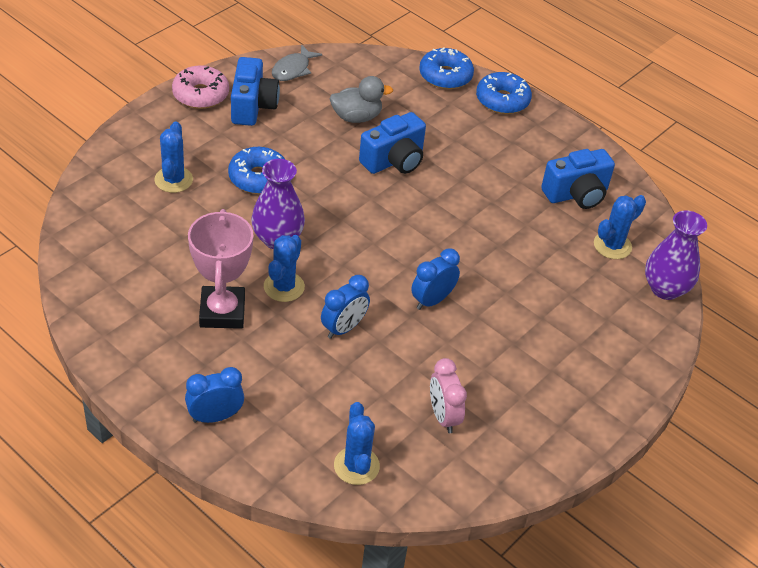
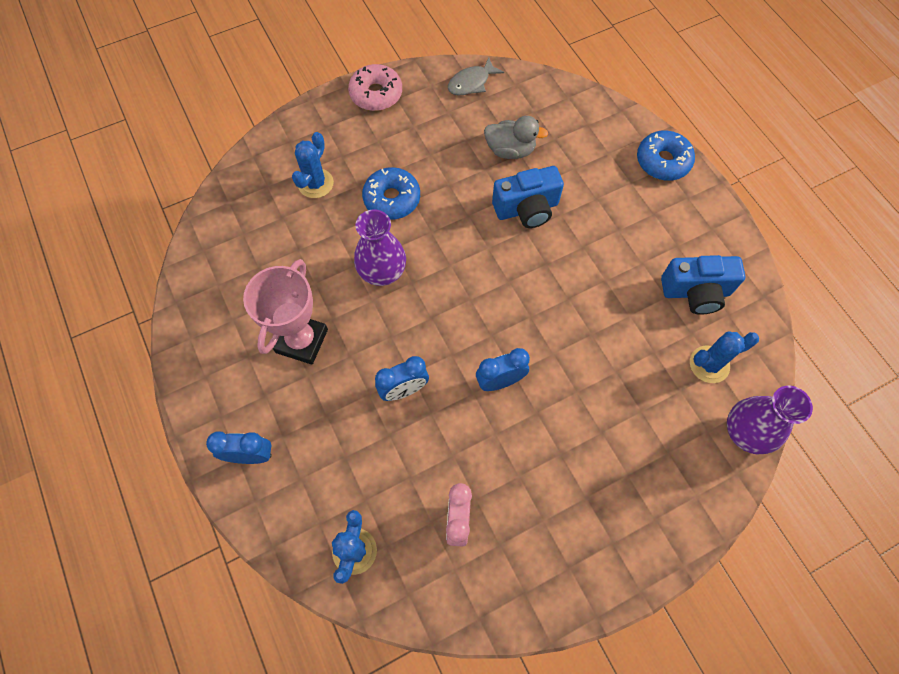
camera: 25 degrees right, 20 degrees up
(252, 106) = (418, 117): blue camera -> none
(284, 287) = (367, 328): blue cactus -> none
(445, 76) = (616, 120): blue donut -> none

